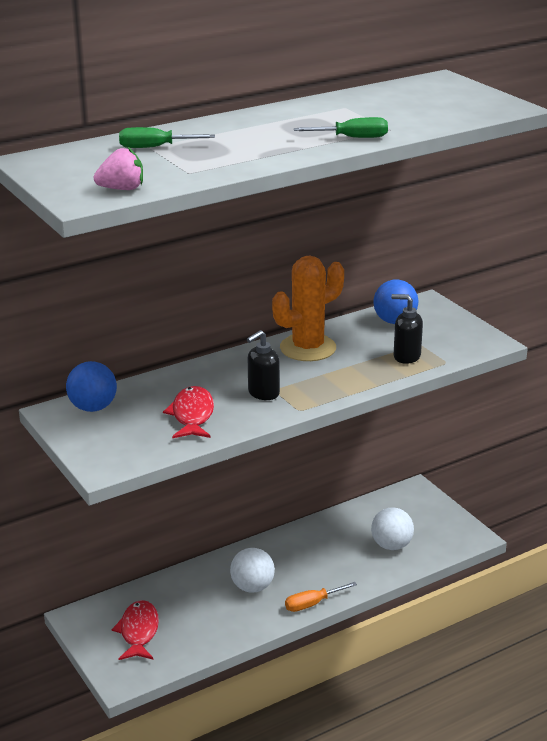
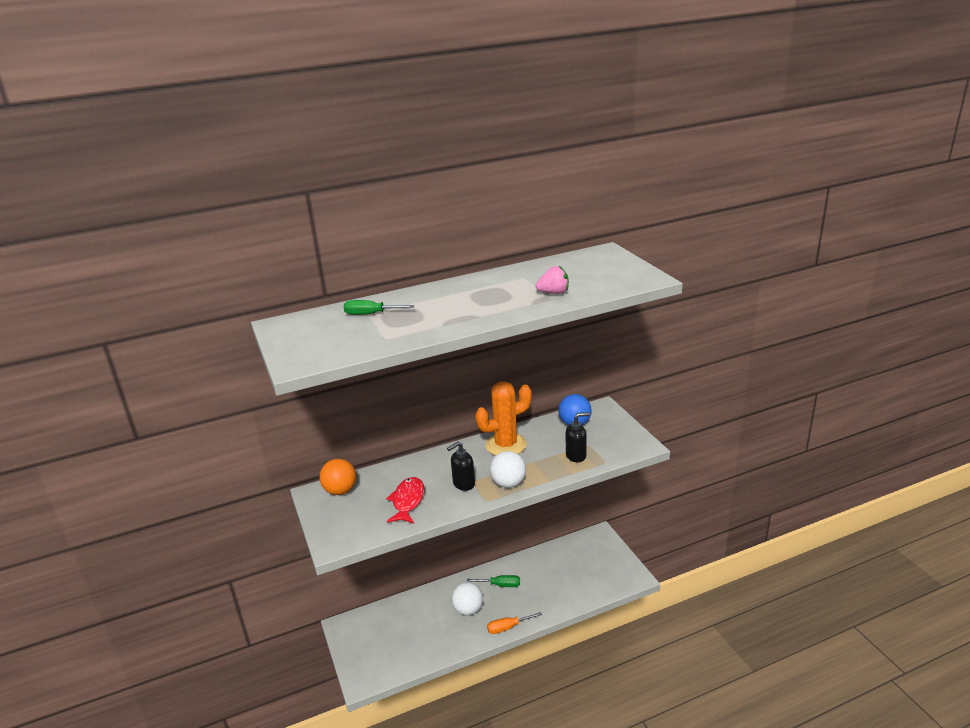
camera: 10 degrees right, 0 degrees up
(93, 408) = (340, 491): blue ball -> orange ball
(122, 189) = (329, 354): pink strawberry -> pink strawberry (554, 293)
(139, 631) = (381, 641): red fish -> none
(352, 138) = (519, 307): green screwdriver -> green screwdriver (500, 585)
(391, 545) = (574, 581): white ball -> white ball (508, 483)
(406, 356) = (576, 456): black soap dispenser -> black soap dispenser turned 135 degrees clockwise

